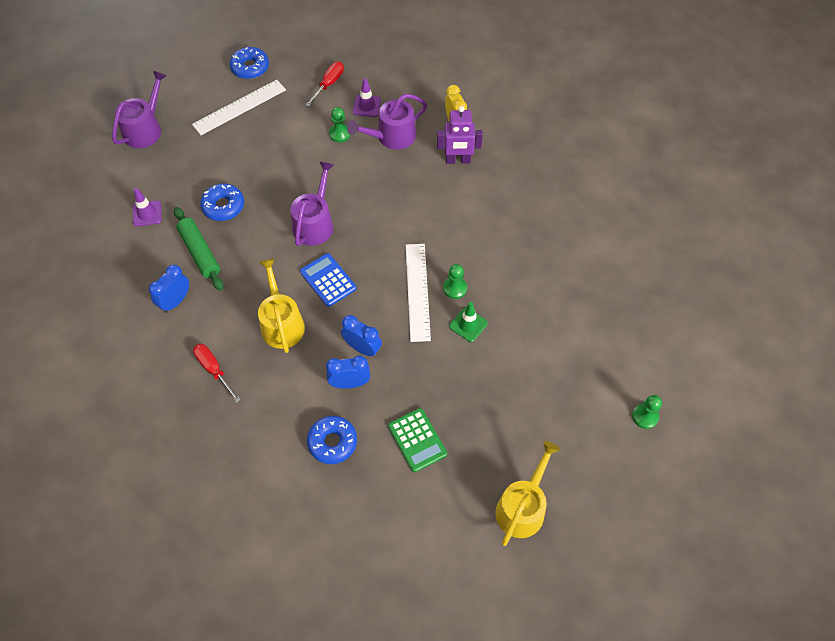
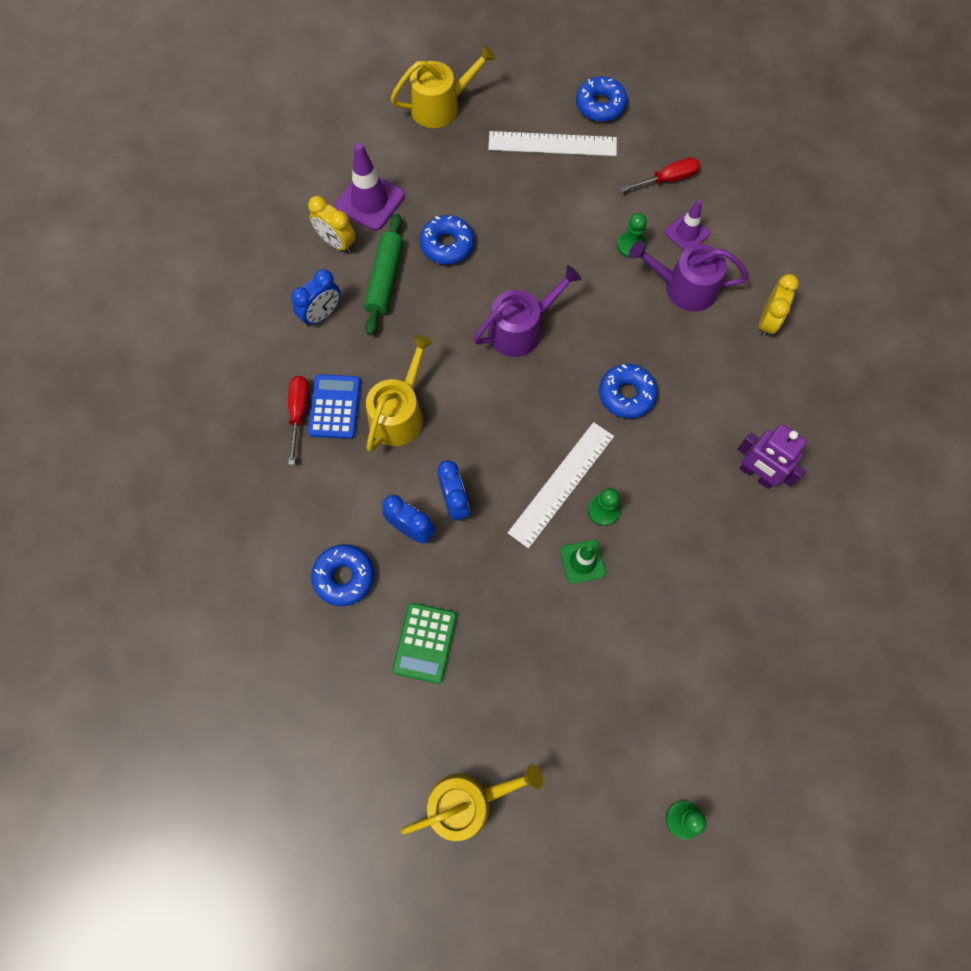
camera: 40 degrees right, 10 degrees up
(145, 129) = (440, 106): purple watering can -> yellow watering can
(146, 252) = (337, 242): none -> yellow clock
(147, 213) = (370, 201): purple traffic cone -> purple traffic cone, size x1.61
(175, 301) = (322, 314): blue clock -> blue clock turned 150 degrees clockwise
(328, 280) = (482, 402): blue calculator -> blue calculator (335, 407)
(411, 216) = (626, 394): none -> blue donut
(458, 160) = (733, 366): purple robot -> purple robot (756, 474)

